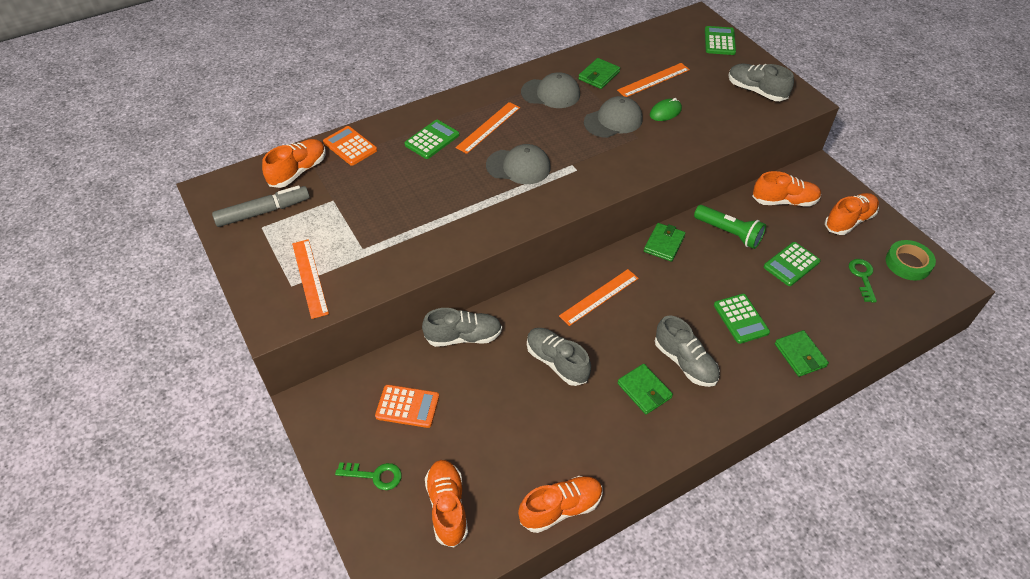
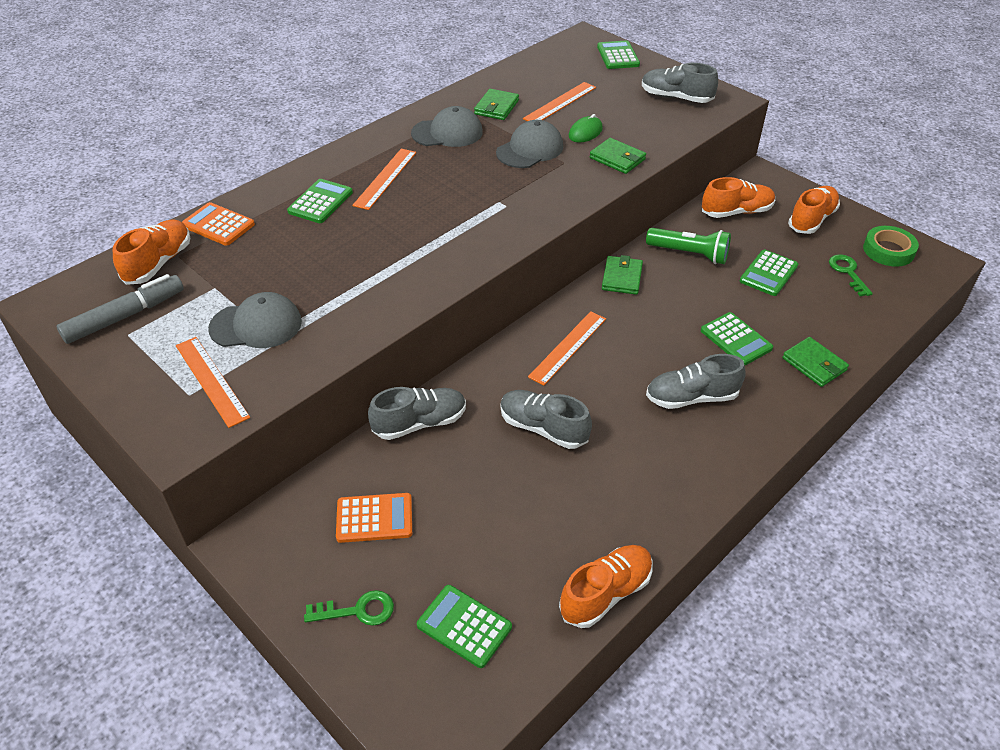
camera: 15 degrees left, 5 degrees down
(447, 507) = (464, 626): orange shoe -> green calculator
(518, 166) = (436, 213): grey cap -> grey cap (256, 325)
(644, 390) = (656, 438): green wallet -> green wallet (617, 159)
(685, 362) = (691, 397): grey shoe -> grey shoe turned 135 degrees clockwise

